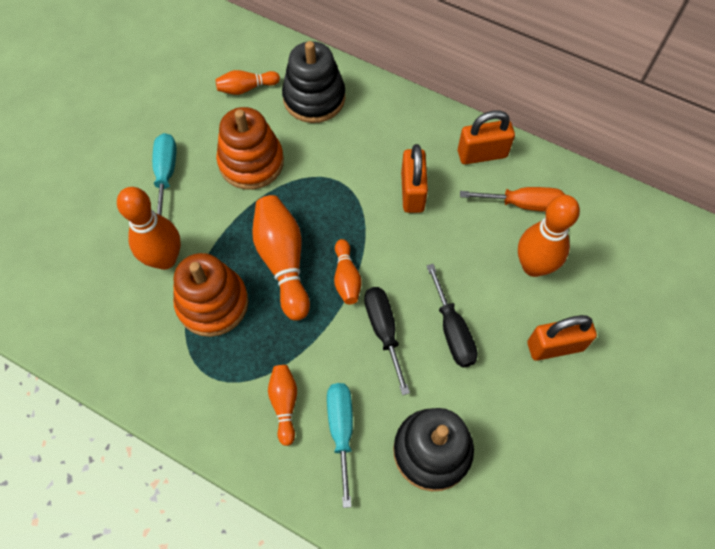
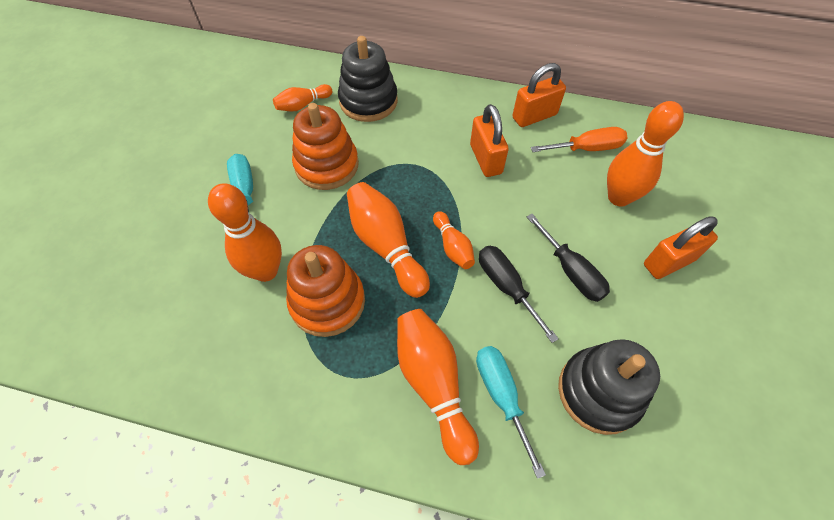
camera: 15 degrees left, 5 degrees down
(284, 404) = (434, 384): orange bowling pin -> orange bowling pin, size x1.78

